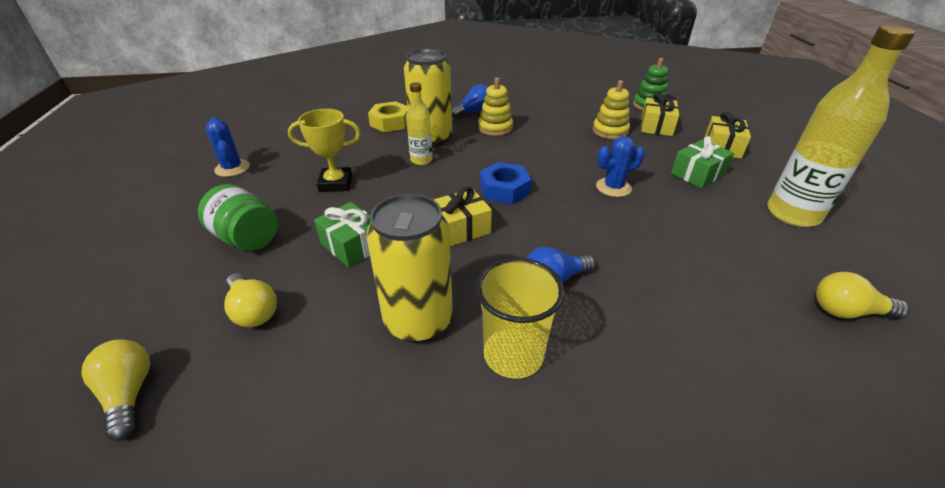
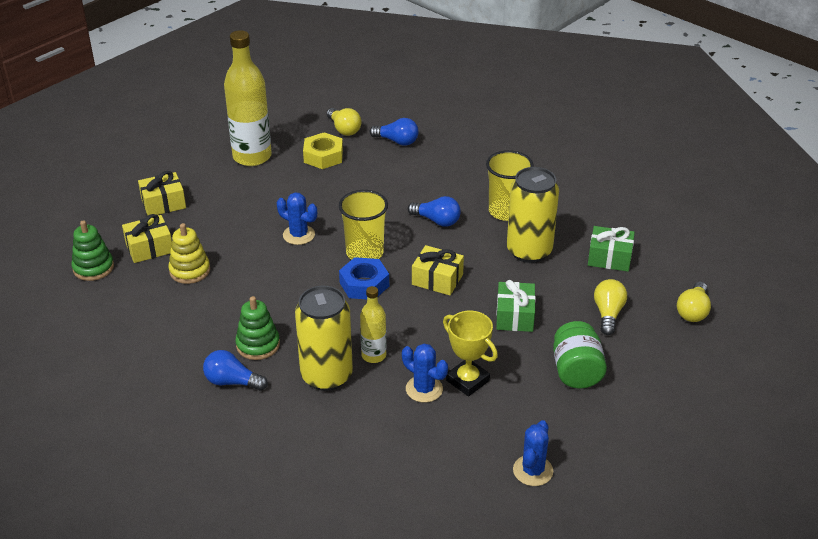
camera: 130 degrees left, 0 degrees up
(360, 164) = (424, 389): none -> blue cactus
(390, 122) = (326, 430): yellow nut -> yellow nut (323, 156)
(495, 128) = (258, 345): yellow stacking toy -> green stacking toy
(548, 208) = (364, 252): none -> yellow cup
(697, 174) = (231, 204): green gift -> green gift (609, 258)
(786, 349) = (397, 141): none -> blue light bulb

